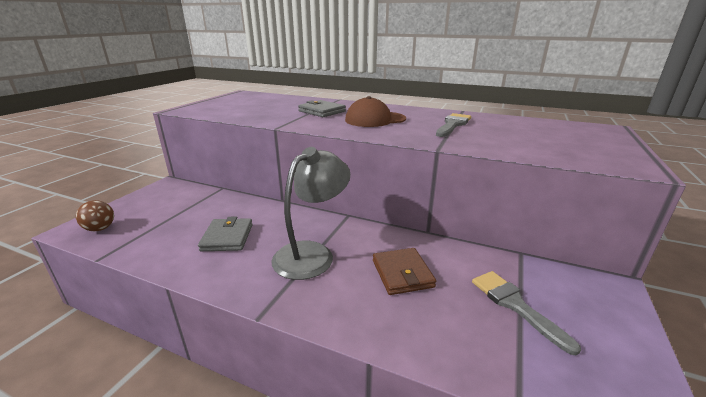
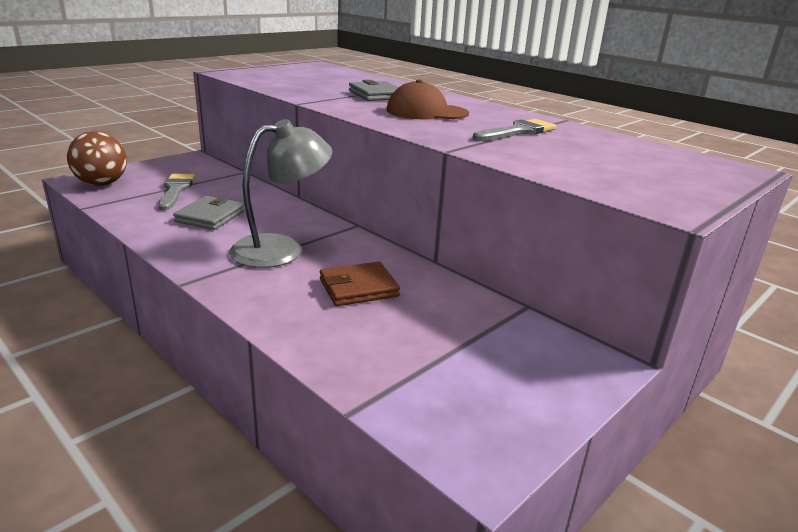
camera: 20 degrees right, 0 degrees up
(100, 229) = (102, 184): brown ball -> brown ball, size x1.60
(402, 273) = (358, 288): brown wallet -> brown wallet turned 60 degrees clockwise
(515, 305) = (454, 344): grey brush -> grey brush (176, 190)

